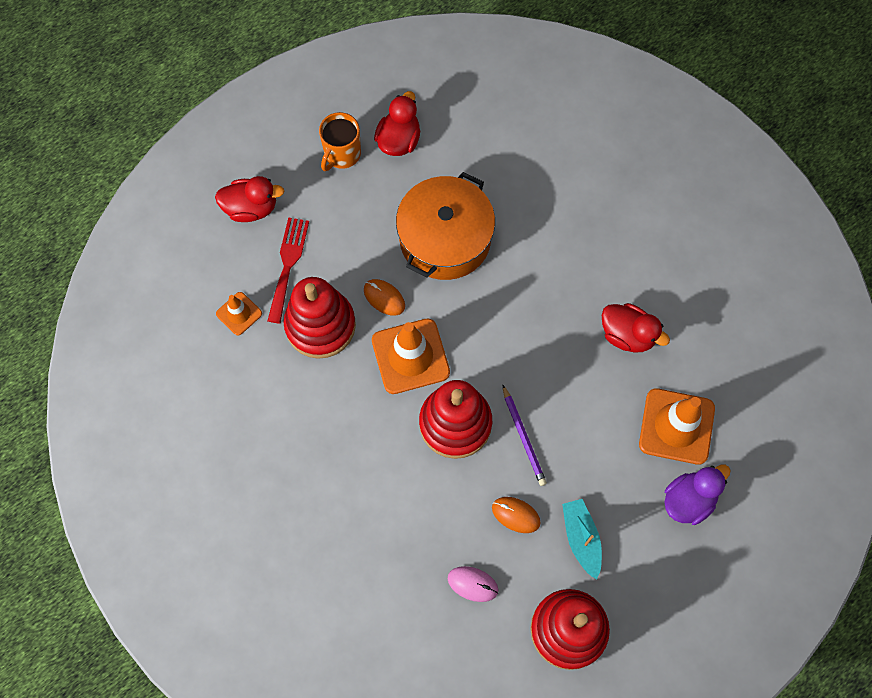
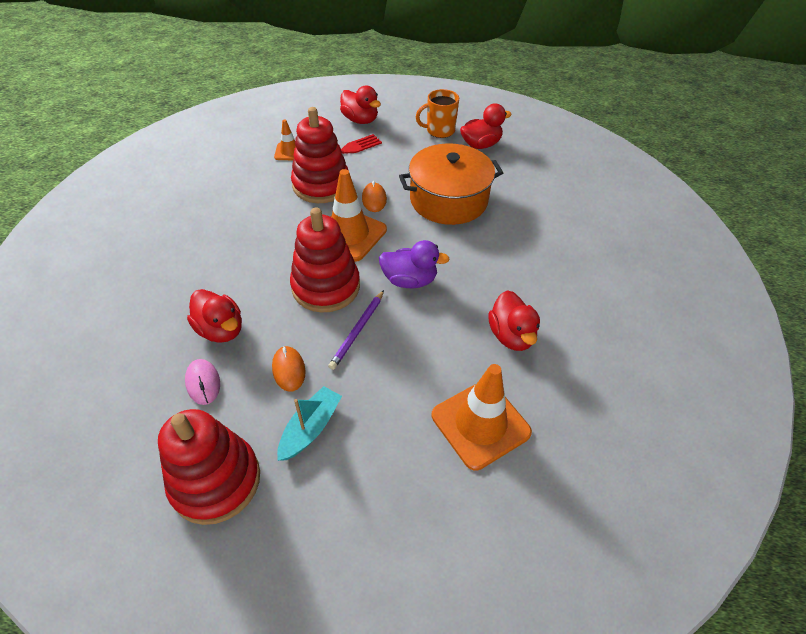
camera: 45 degrees right, 20 degrees down
(428, 536) = (221, 330): none -> red duck
(688, 500) = (427, 485): purple duck -> purple duck (409, 280)

